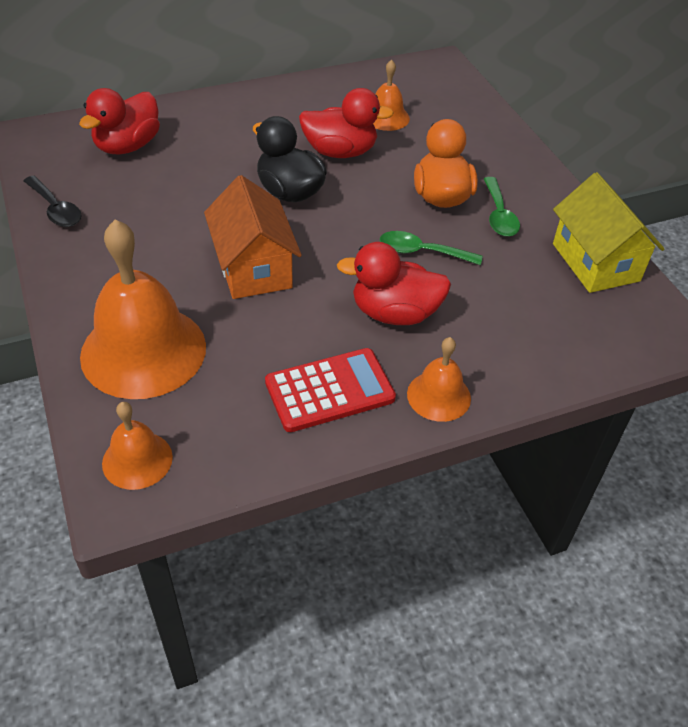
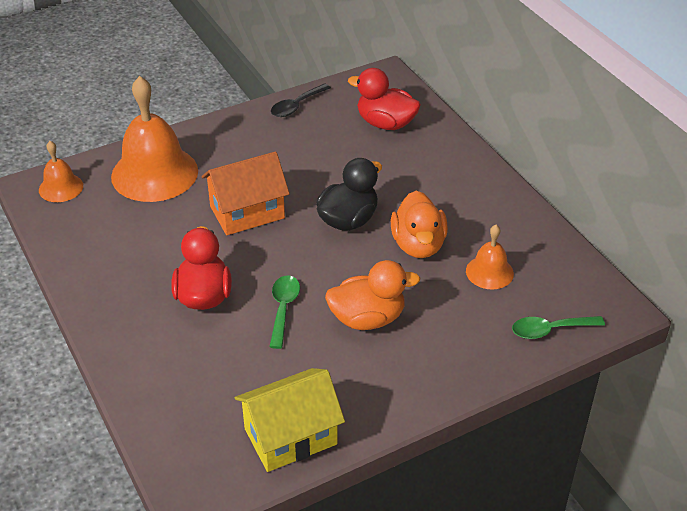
camera: 85 degrees right, 5 degrees down
(330, 390) = (119, 267): red calculator -> none
(340, 152) = (418, 245): red duck -> orange duck
(438, 396) = (115, 327): orange bell -> none
(499, 215) = (349, 362): green spoon -> green spoon (550, 330)

